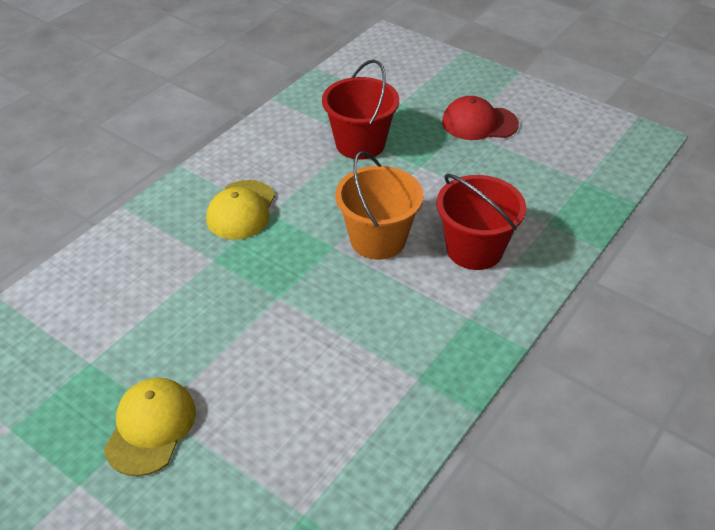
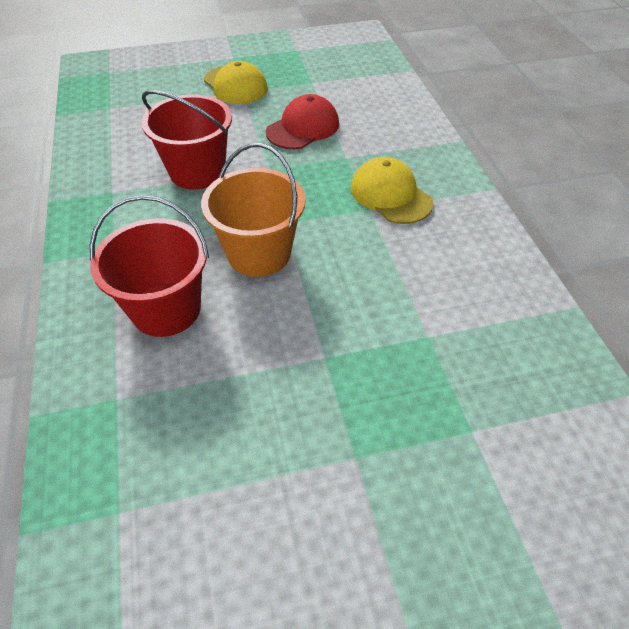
camera: 130 degrees right, 5 degrees up
(360, 144) = (415, 331): red bucket -> red bucket (197, 172)
(479, 123) = (347, 493): red cap -> red cap (303, 128)

